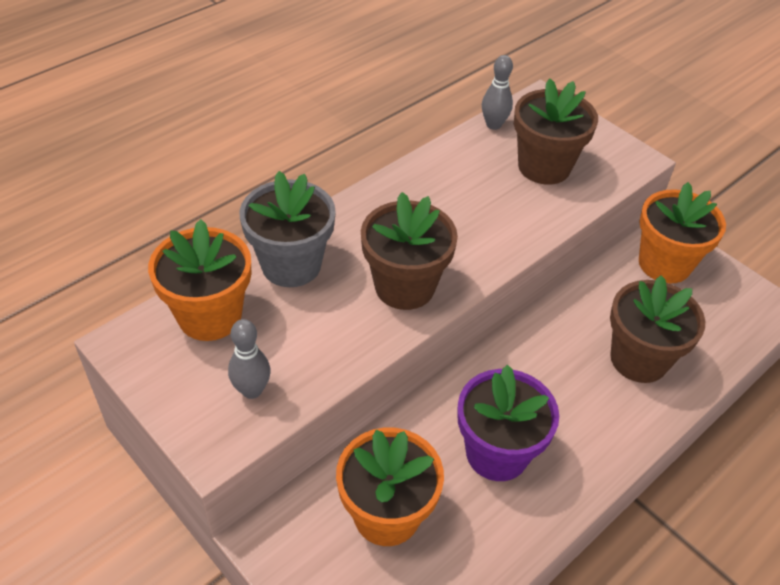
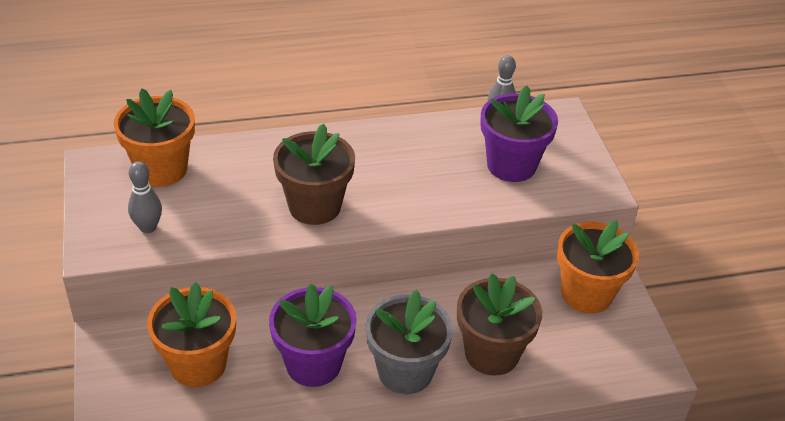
camera: 30 degrees right, 5 degrees down
(291, 265) = (246, 158): grey flower pot -> grey flower pot (405, 371)
(544, 167) = (511, 165): brown flower pot -> purple flower pot

